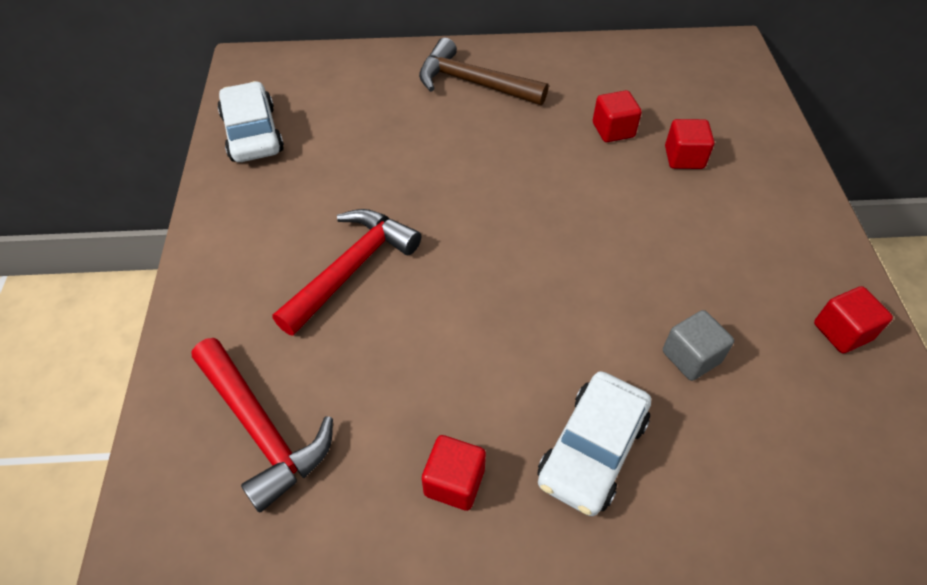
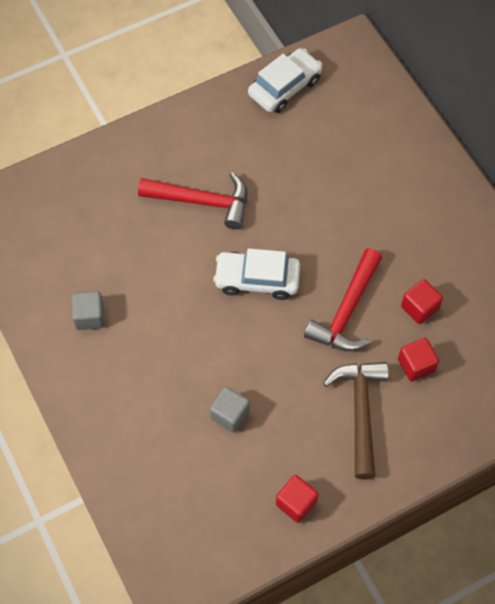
camera: 65 degrees right, 10 degrees up
(262, 429) = (78, 213): red hammer -> red hammer (347, 311)
(454, 482) = (89, 317): red cube -> grey cube
(472, 83) = (417, 194): brown hammer -> brown hammer (360, 411)
(592, 450) = (139, 378): white car -> white car (257, 279)

